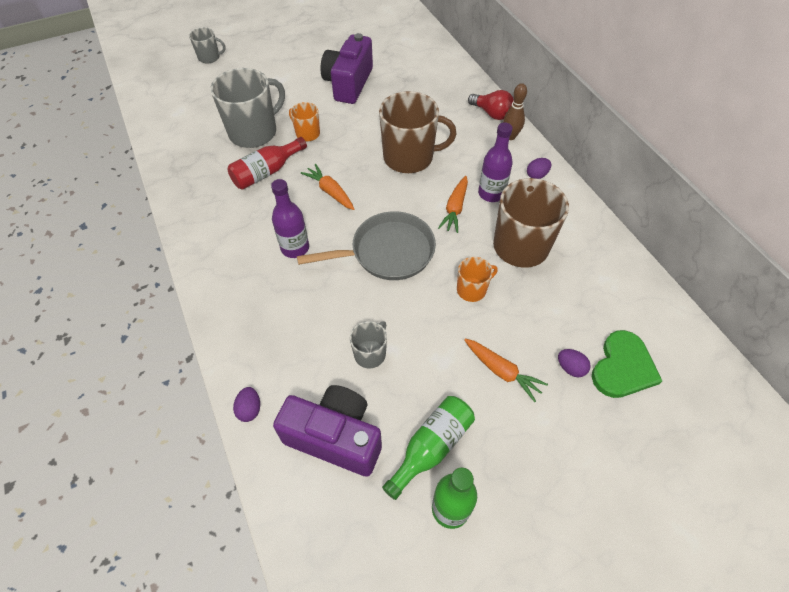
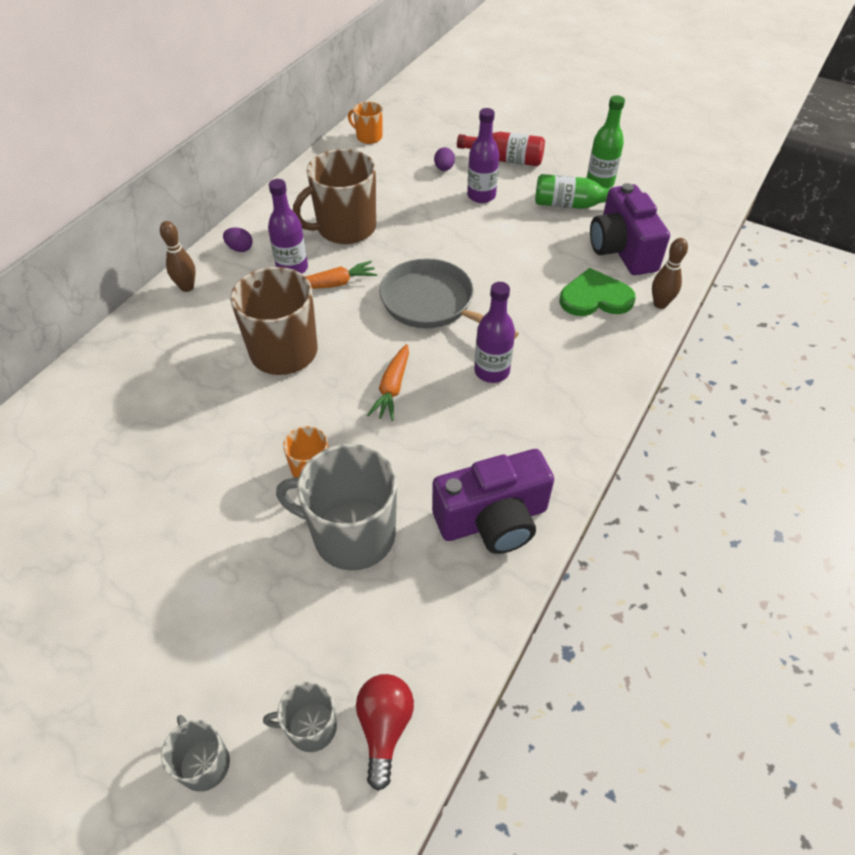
camera: 125 degrees left, 5 degrees down
(250, 409) = (660, 304): purple egg -> brown bowling pin
(267, 172) = (412, 467): red bottle -> red bottle (505, 159)
(348, 83) = (168, 489): purple camera -> purple camera (493, 520)
(370, 353) = (541, 264): grey mug -> grey mug (311, 727)
(472, 289) = (422, 237): orange mug -> orange mug (368, 137)
(492, 113) = (151, 316): red light bulb -> red light bulb (384, 727)
(502, 372) = (481, 196): orange carrot -> purple bottle
(623, 367) = (419, 148): green heart -> green heart (595, 297)

